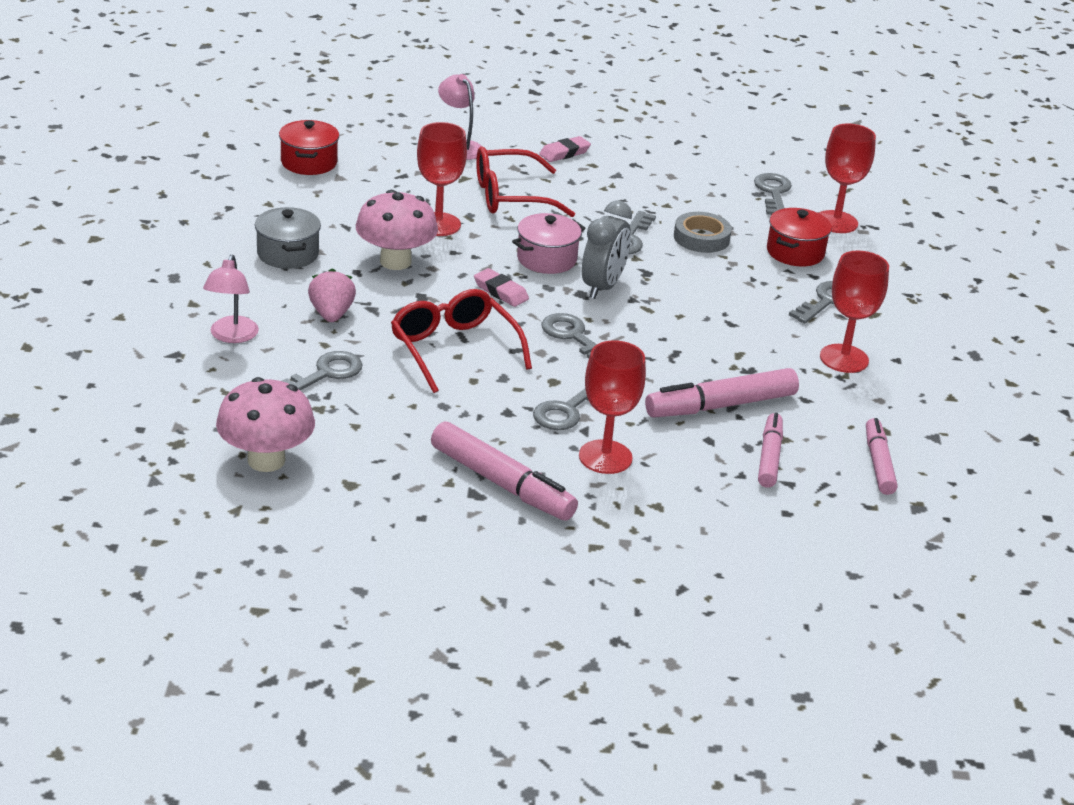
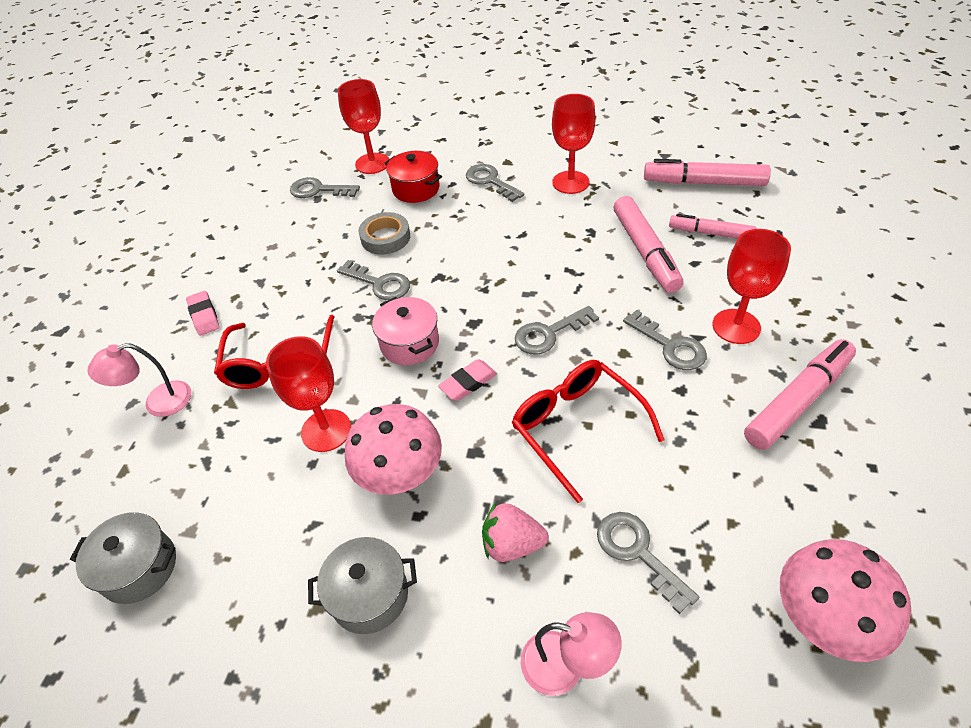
camera: 75 degrees left, 15 degrees up
(309, 162) = (139, 568): red pot -> grey pot
(454, 349) = (576, 427): red glasses -> red glasses turned 75 degrees clockwise
(602, 287) = (463, 307): grey clock -> none
(878, 463) = (703, 183): pink marker -> pink marker, size x1.56

